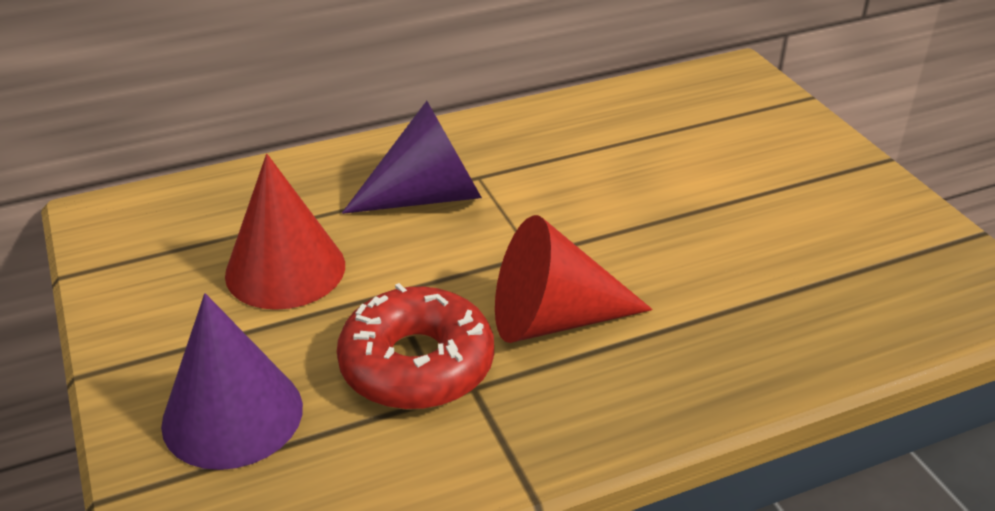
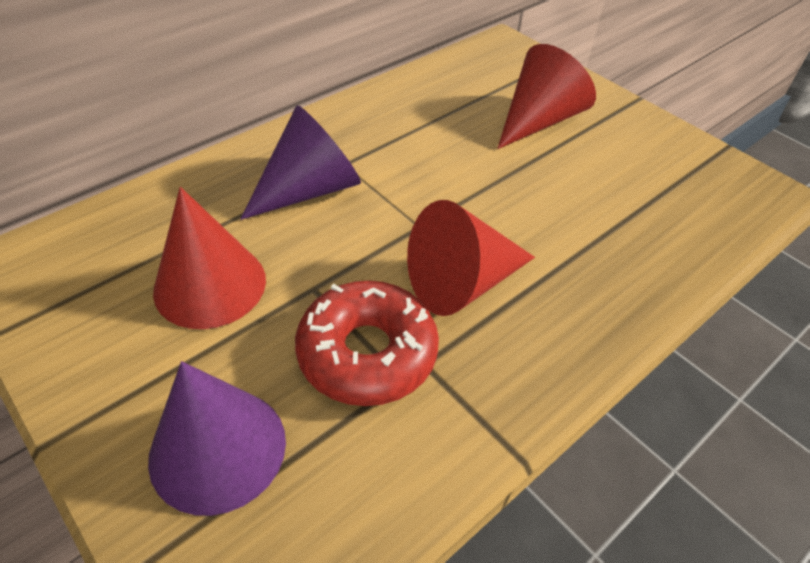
camera: 20 degrees left, 10 degrees up
(737, 165) = (539, 120): none -> red cone

